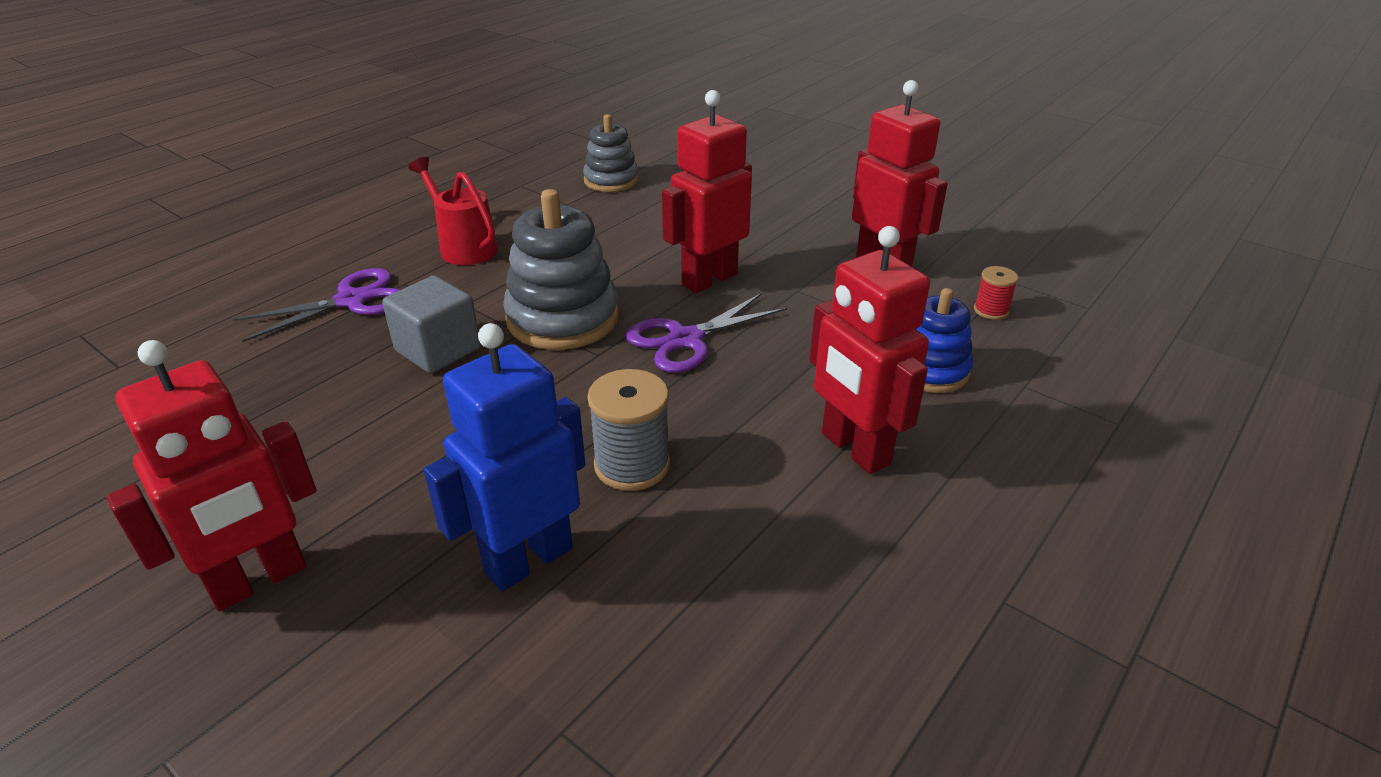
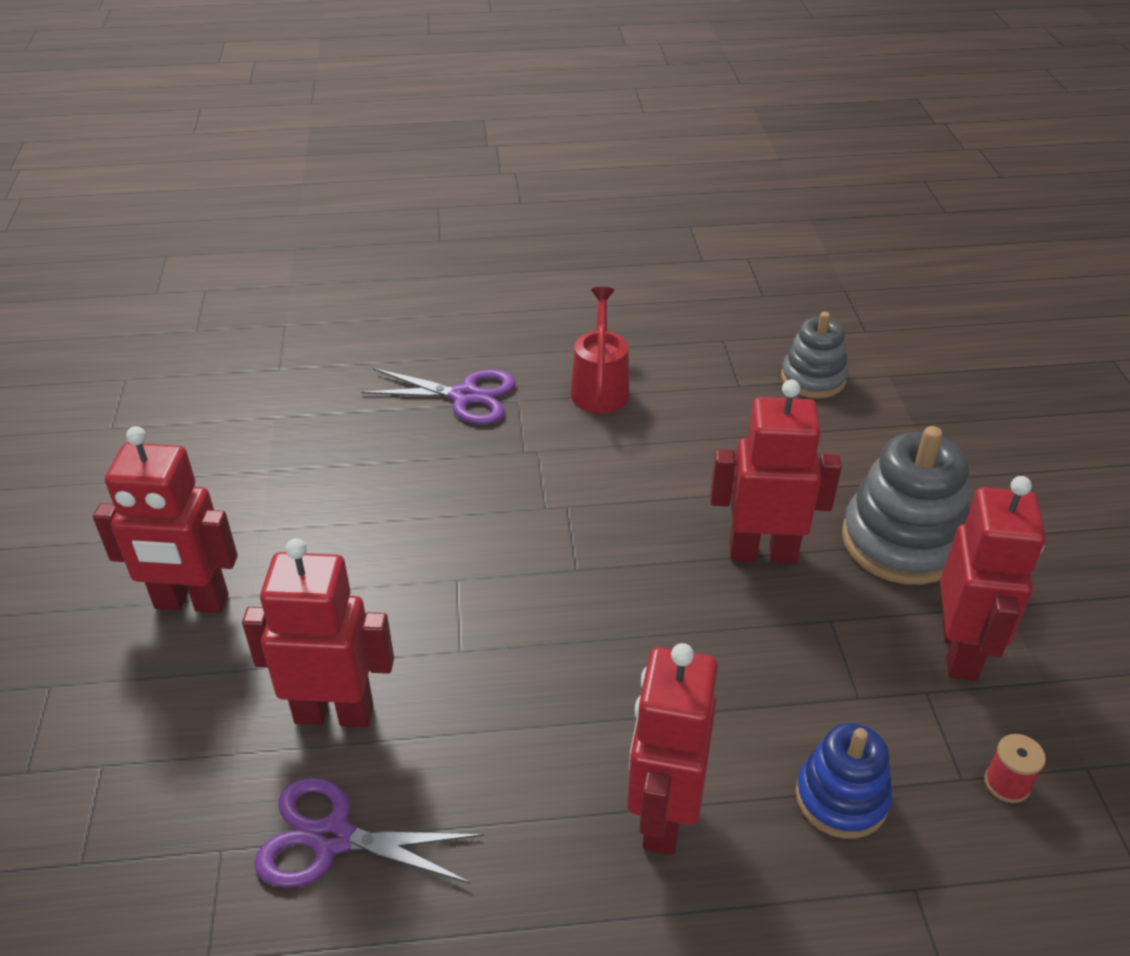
camera: 45 degrees right, 5 degrees up
(438, 350) = (471, 485): grey cube -> none
(528, 560) = (334, 713): blue robot -> red robot
(563, 318) = (591, 514): grey stacking toy -> grey stacking toy (901, 541)
(632, 465) = (482, 691): grey spool -> none
(686, 339) = (662, 604): purple scissors -> purple scissors (333, 838)

